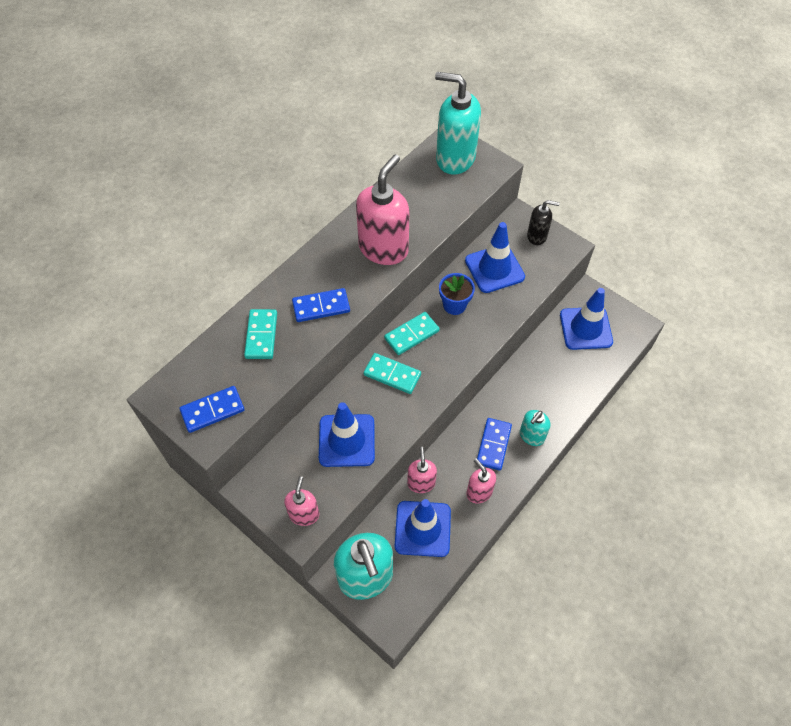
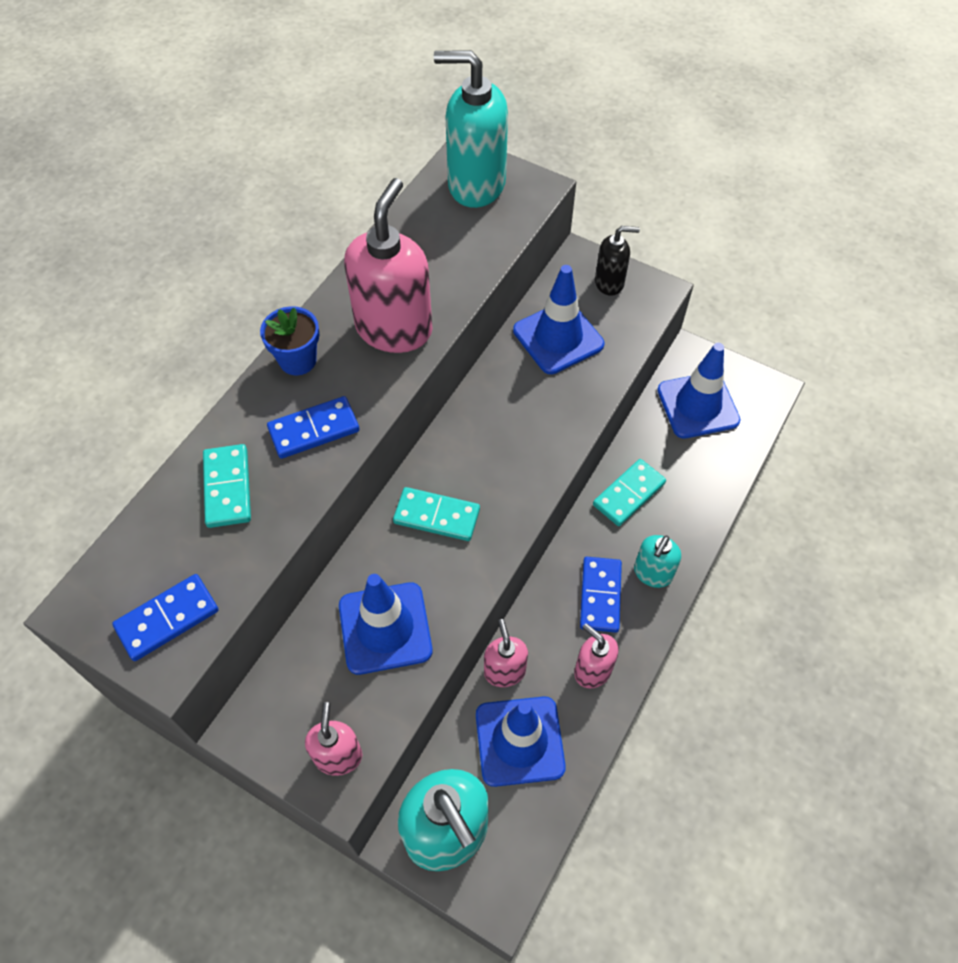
camera: 10 degrees left, 0 degrees up
(411, 335) = (455, 452): turquoise domino -> turquoise domino (629, 494)
(454, 305) = (510, 398): blue flower pot -> blue flower pot (298, 360)

